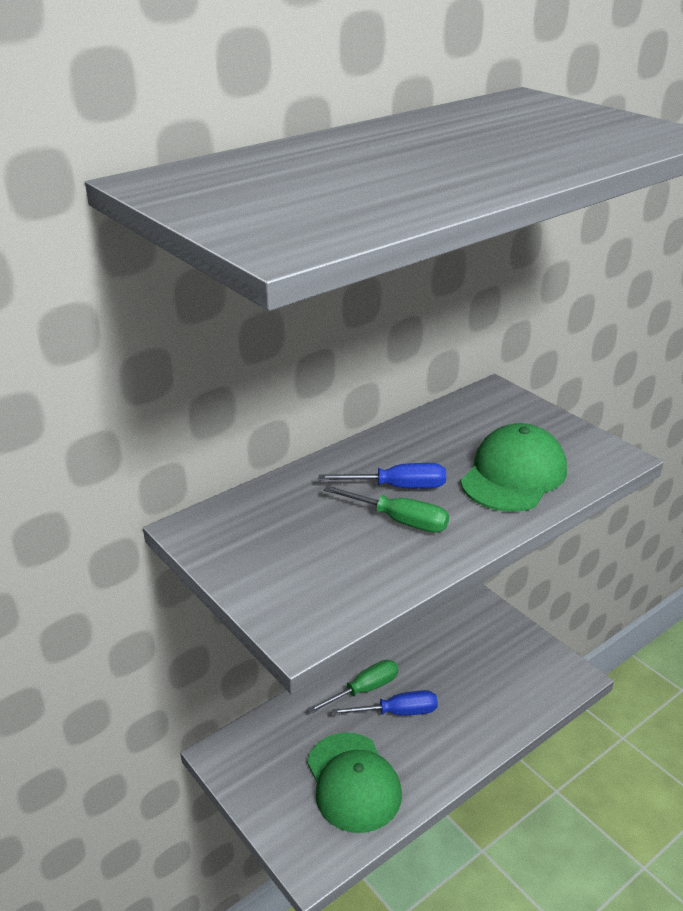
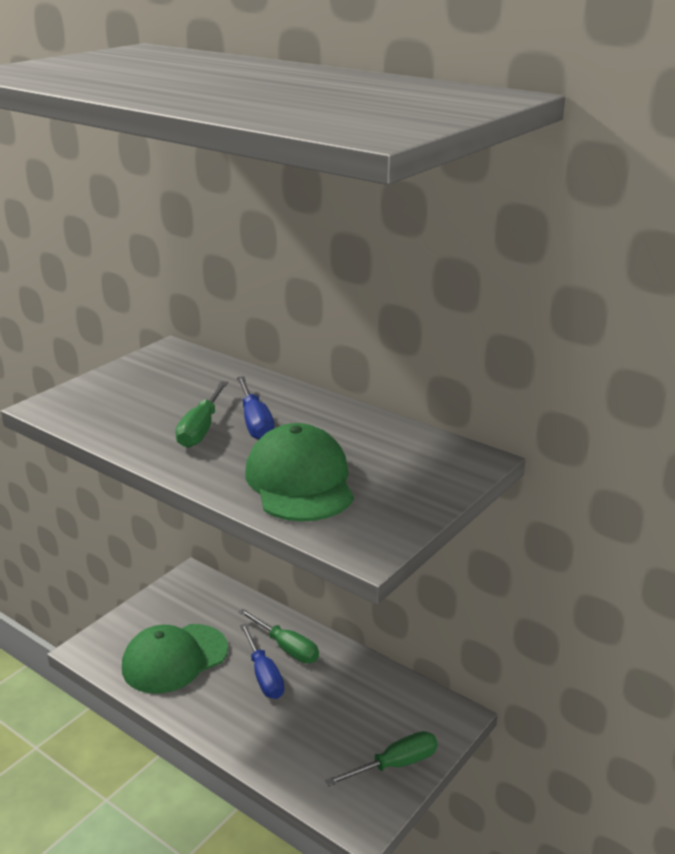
camera: 75 degrees right, 5 degrees down
(513, 475) = (300, 481): green cap -> green cap turned 120 degrees counterclockwise
(520, 645) = (395, 764): none -> green screwdriver

